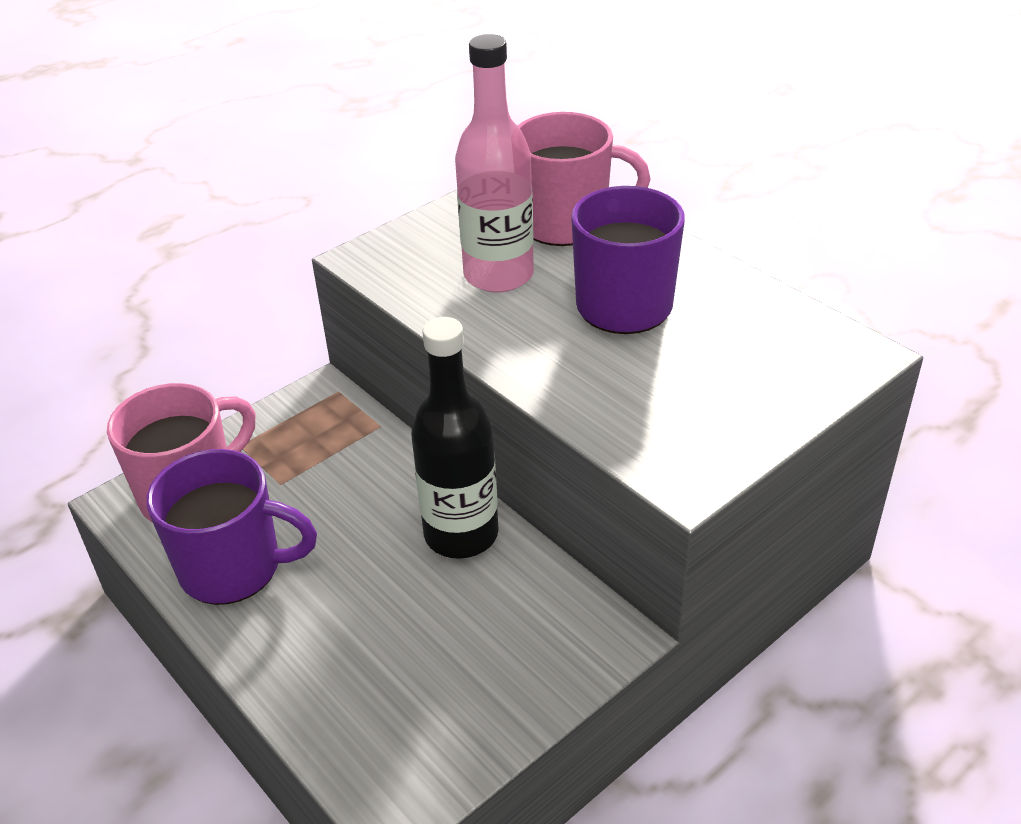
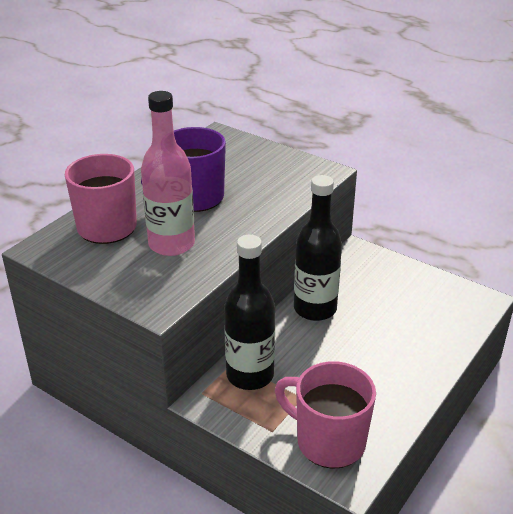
camera: 105 degrees left, 5 degrees down
(234, 568) = (380, 397): purple mug -> none
(346, 438) = (250, 375): none -> black bottle

